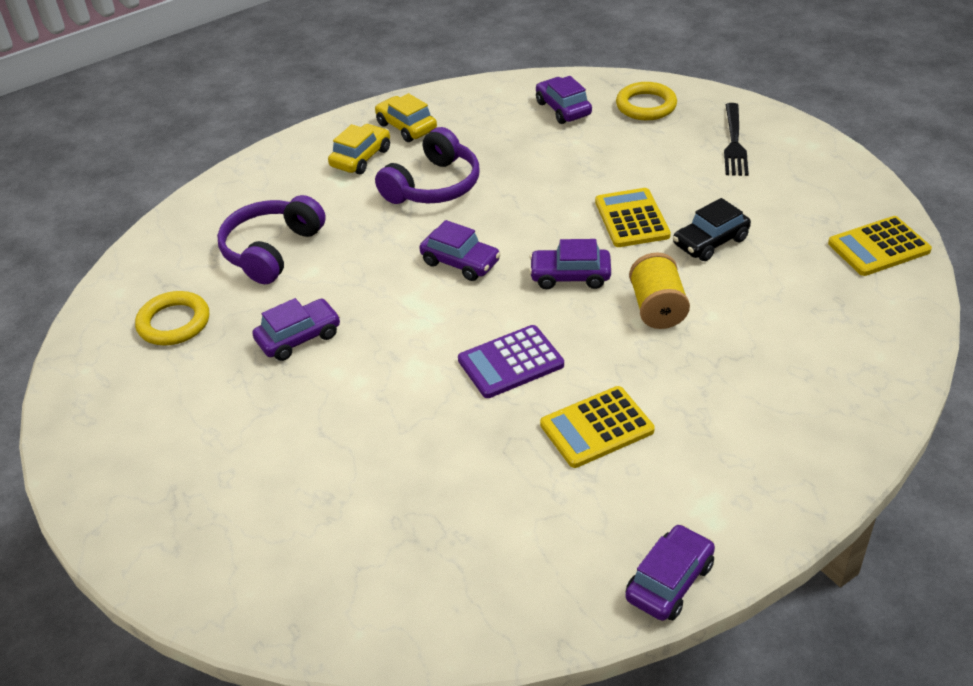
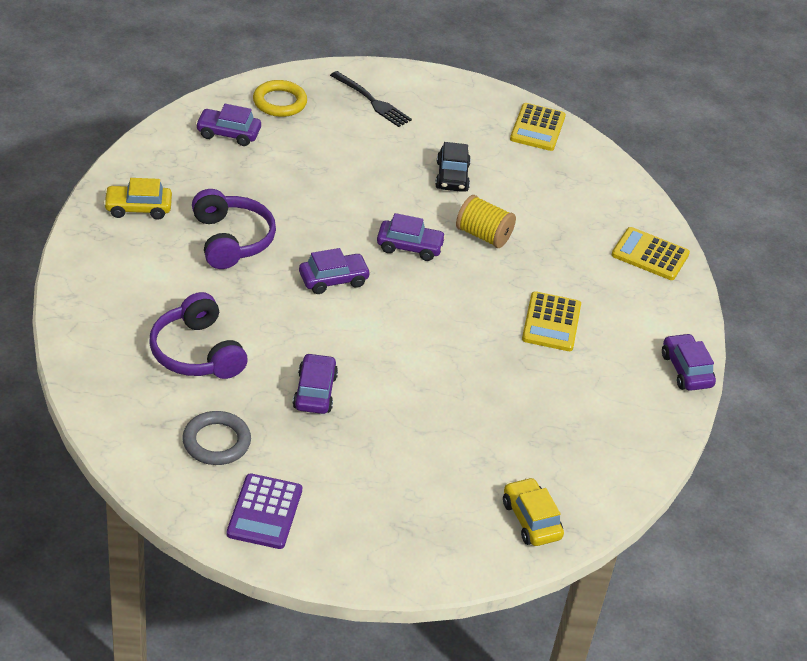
camera: 60 degrees left, 0 degrees up
(174, 323) = (216, 442): yellow ring -> grey ring
(361, 158) = (144, 250): yellow car -> yellow car (531, 520)
(511, 362) = (457, 319): purple calculator -> purple calculator (265, 512)
(570, 276) = (409, 247): purple car -> purple car turned 120 degrees counterclockwise
(631, 219) = (388, 188): yellow calculator -> yellow calculator (650, 255)

